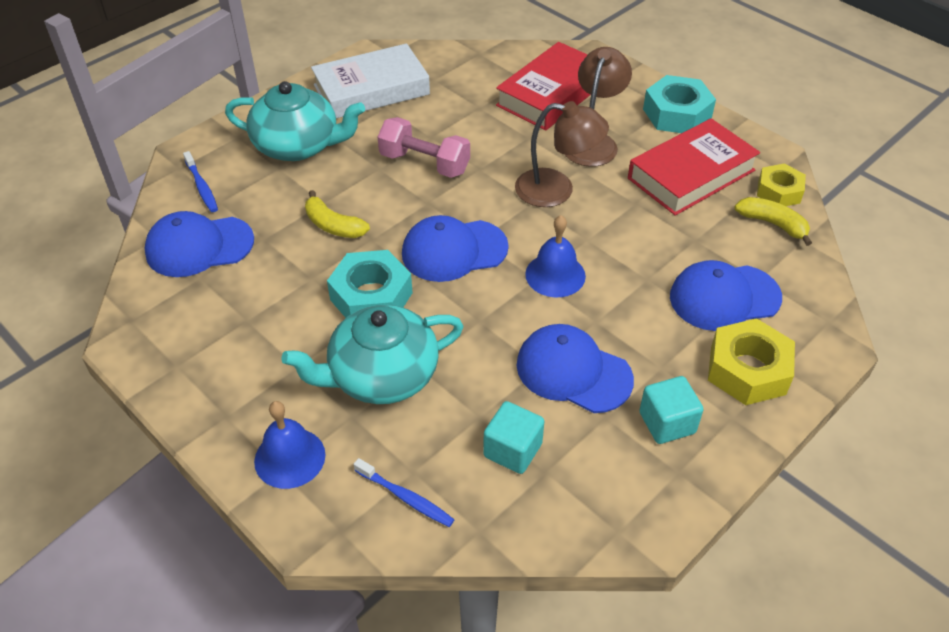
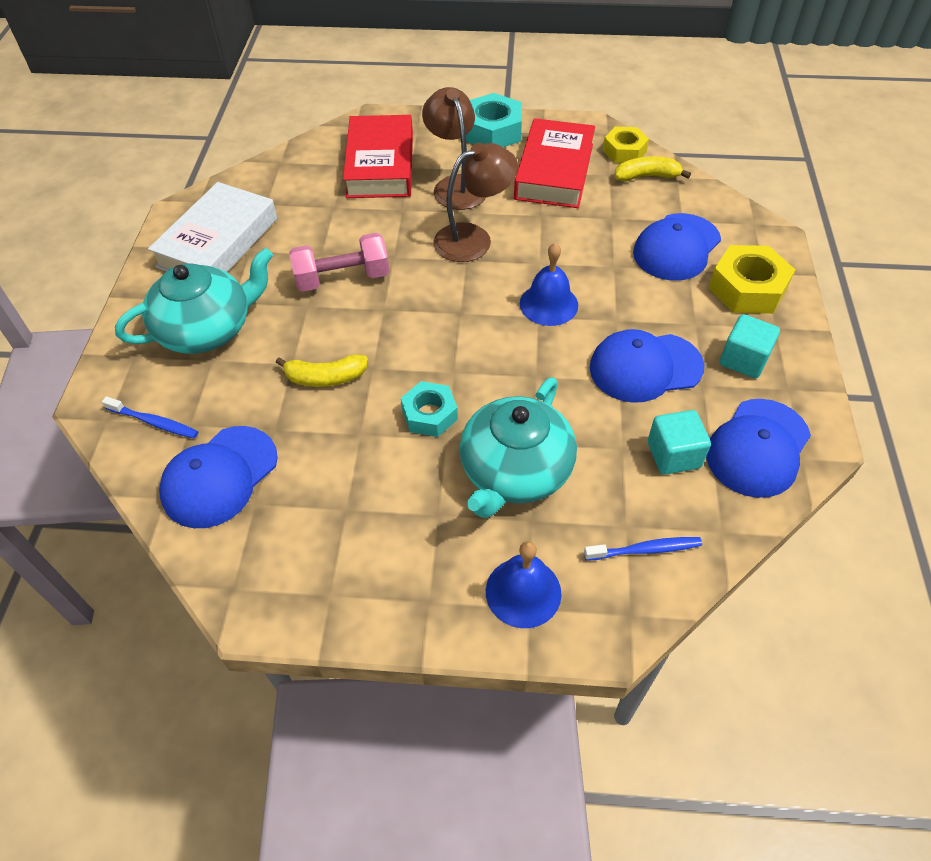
camera: 40 degrees left, 5 degrees up
(371, 296) = (429, 414): turquoise nut -> turquoise nut, size x0.66
(454, 250) = (451, 334): blue cap -> blue cap (758, 448)

